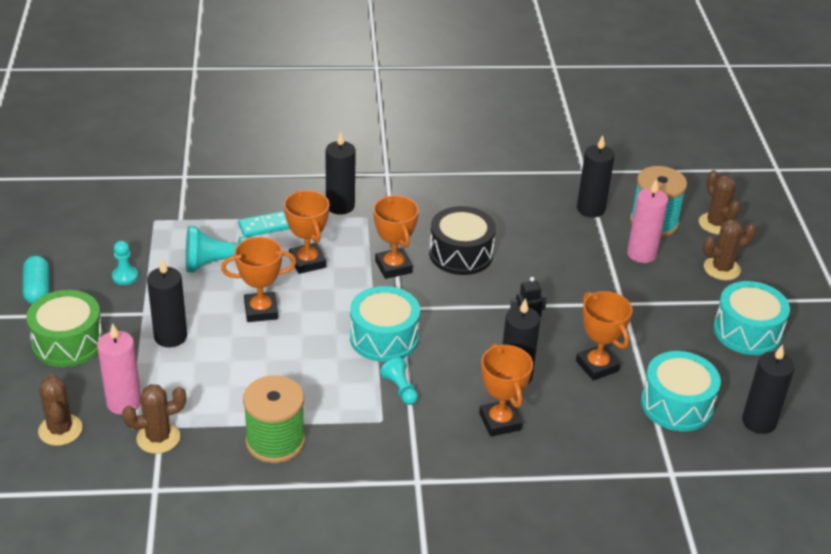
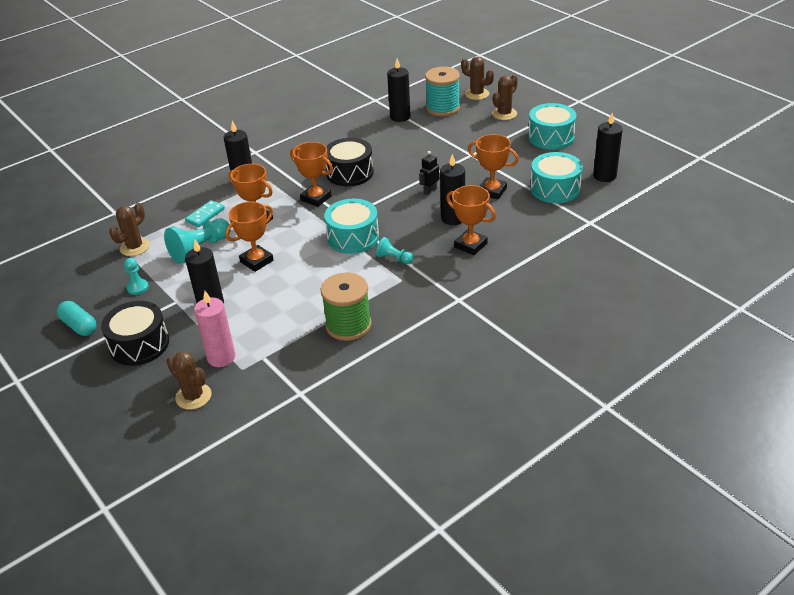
camera: 30 degrees left, 0 degrees up
(68, 342) = (139, 344): green drum -> black drum
(158, 438) = (268, 364): brown cactus -> brown cactus (134, 247)
(641, 254) = (453, 126): pink candle -> none

